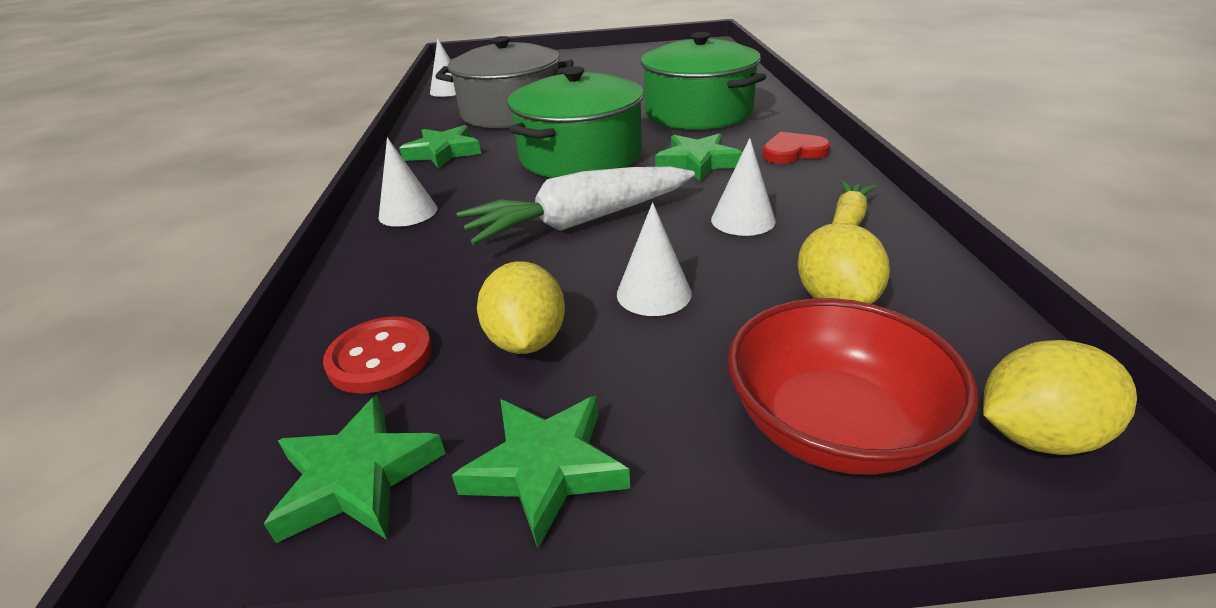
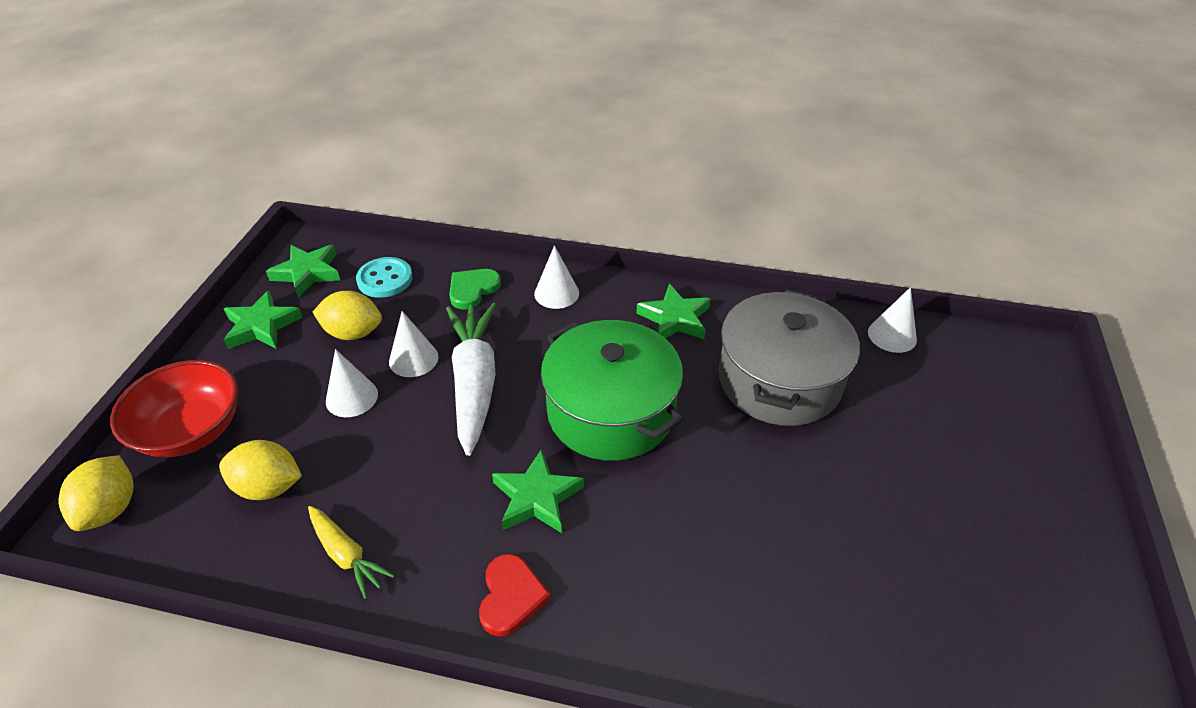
camera: 105 degrees right, 10 degrees up
(380, 357) = (385, 279): red button -> turquoise button
(405, 268) = (472, 290): none -> green heart
(698, 112) = (693, 559): green pot -> none
(743, 220) = (404, 484): white cone -> white cone (413, 359)

